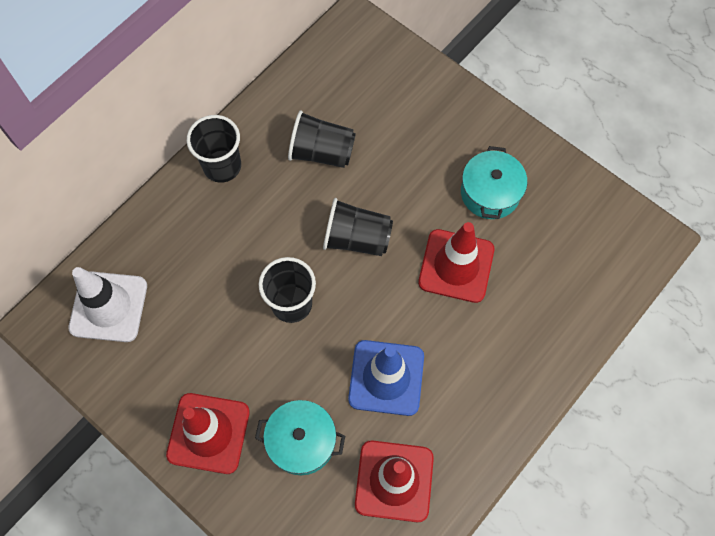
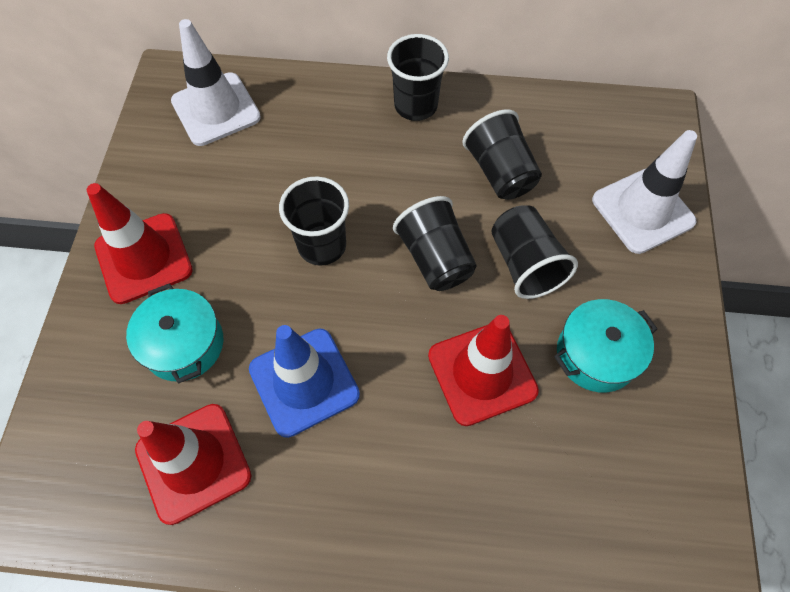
camera: 55 degrees right, 5 degrees down
(401, 187) = (525, 264): none -> black cup
(415, 91) = (642, 211): none -> white traffic cone

